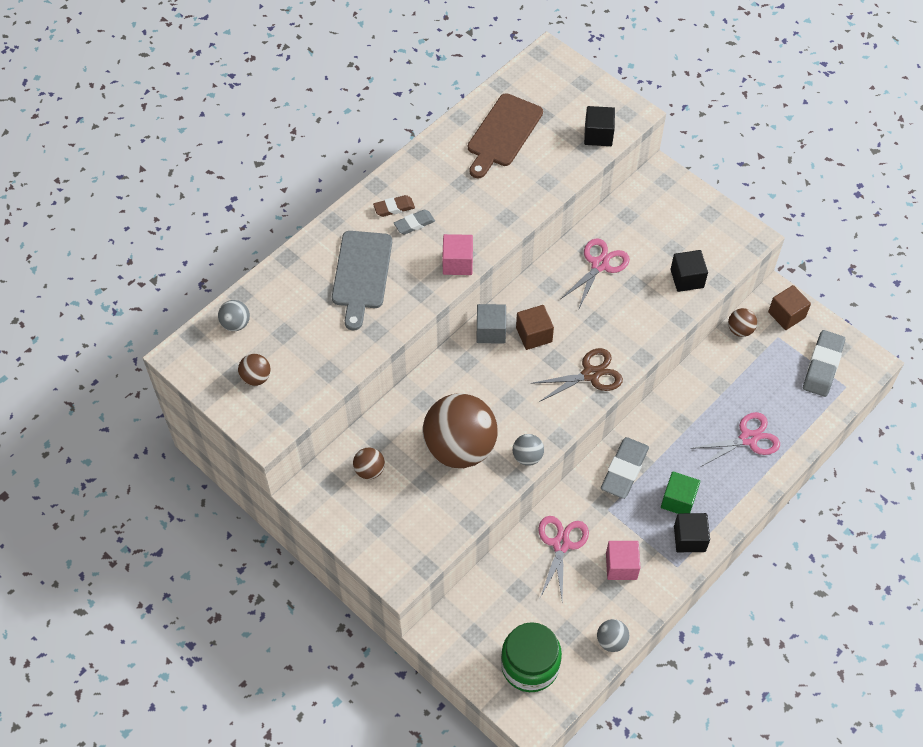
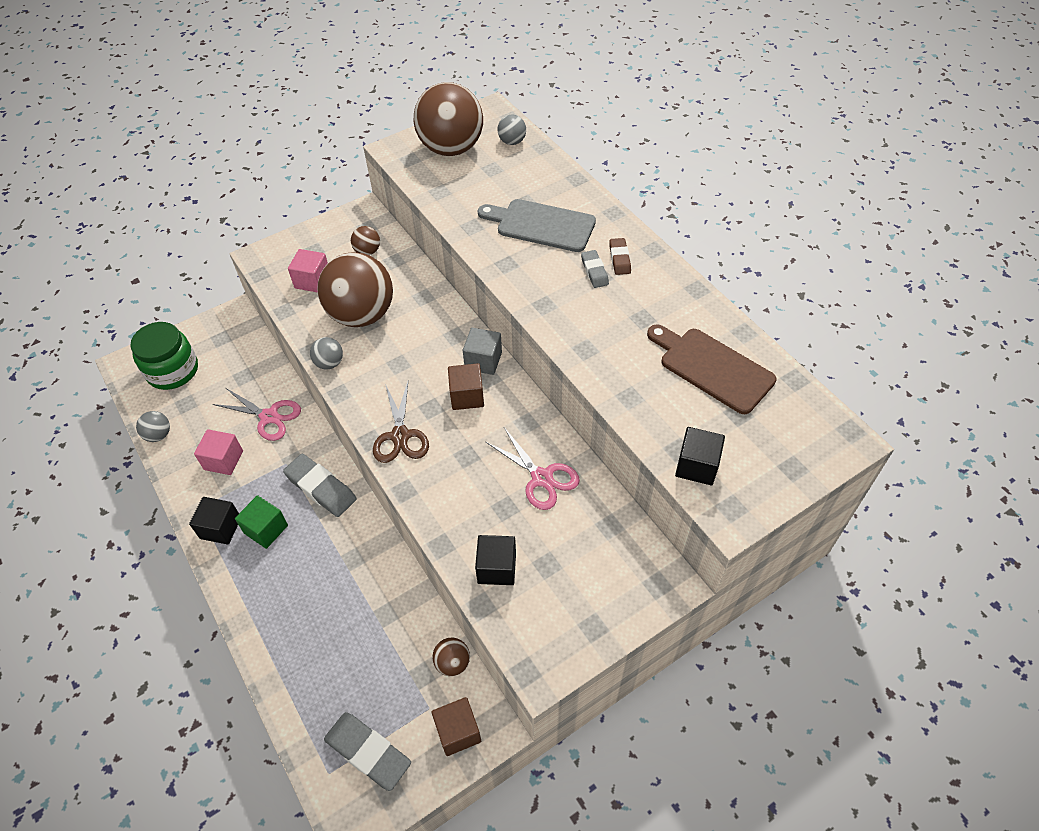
camera: 105 degrees right, 5 degrees down
(256, 377) = (451, 148): brown ball -> brown ball, size x2.35
(457, 263) = (533, 297): pink cube -> pink cube (312, 281)
(748, 439) = (306, 624): pink scissors -> none

